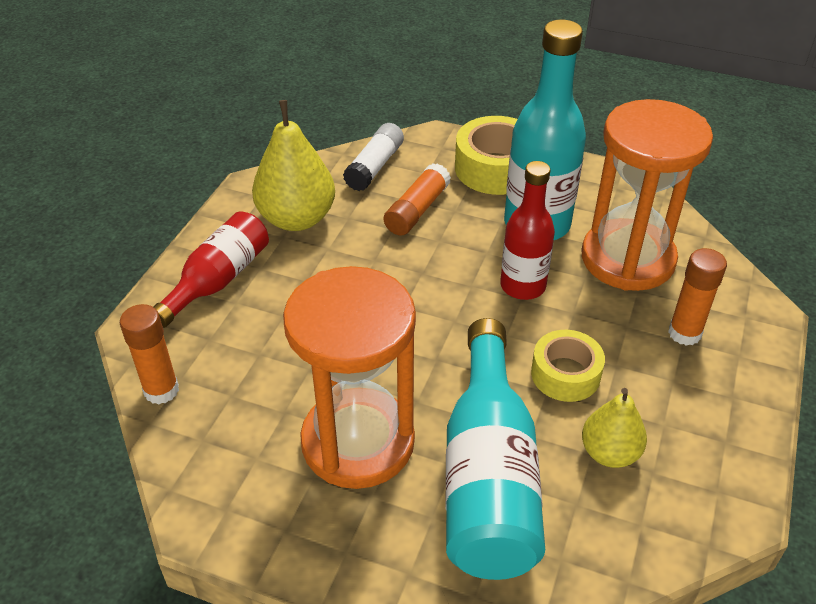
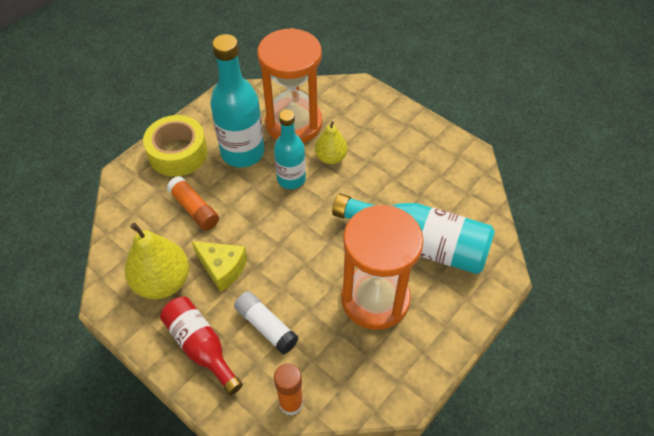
camera: 70 degrees left, 10 degrees up
(339, 263) = (222, 268): none -> yellow cheese
(375, 167) = (134, 219): white glue stick -> white glue stick (266, 326)
(522, 286) = (291, 179): red bottle -> turquoise bottle
(565, 374) = (365, 185): yellow tape -> none
(609, 453) = (423, 187): yellow pear -> yellow pear (331, 157)
(684, 333) = (359, 124): orange glue stick -> none

